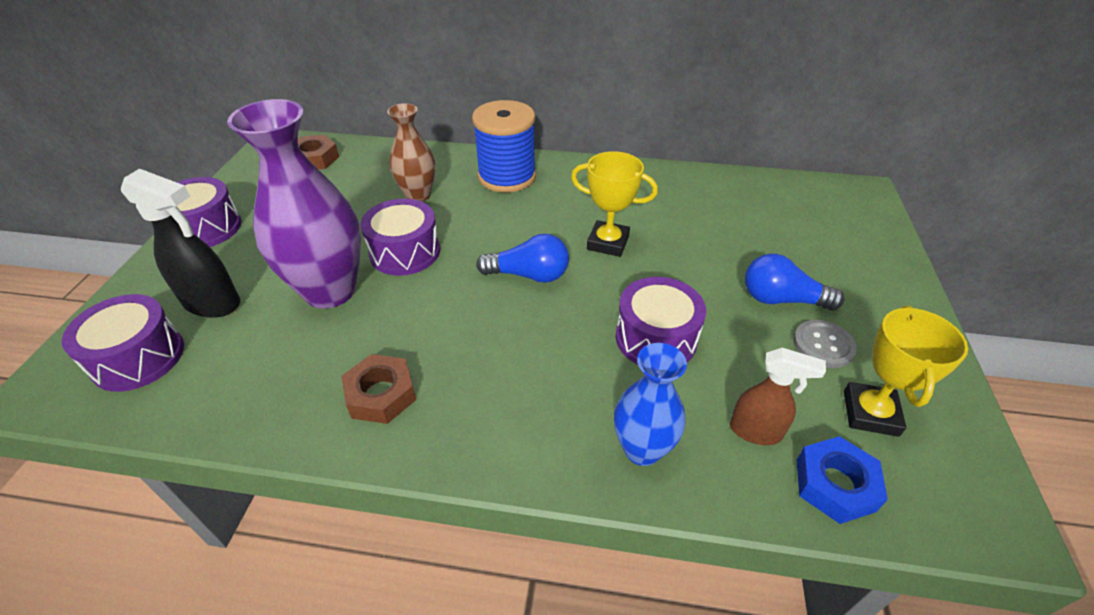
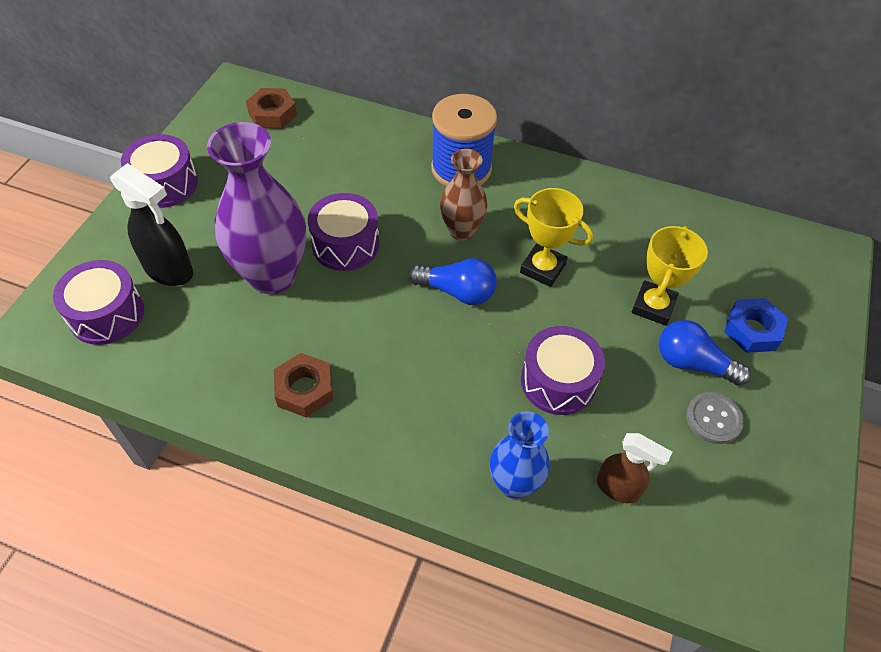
camera: 10 degrees right, 10 degrees up
(418, 195) = (368, 178): brown vase -> brown vase (461, 231)
(835, 485) = (668, 548): blue nut -> blue nut (752, 330)
(870, 413) = (728, 492): yellow trophy -> yellow trophy (653, 306)

